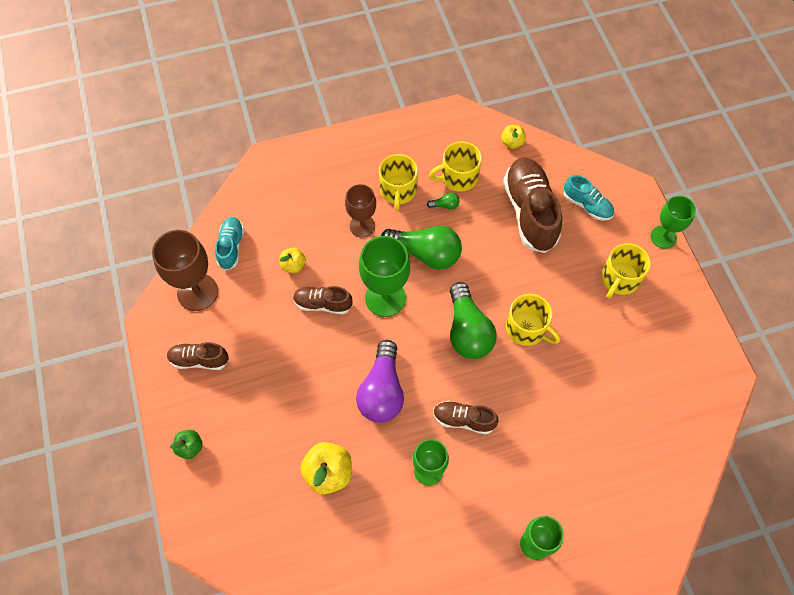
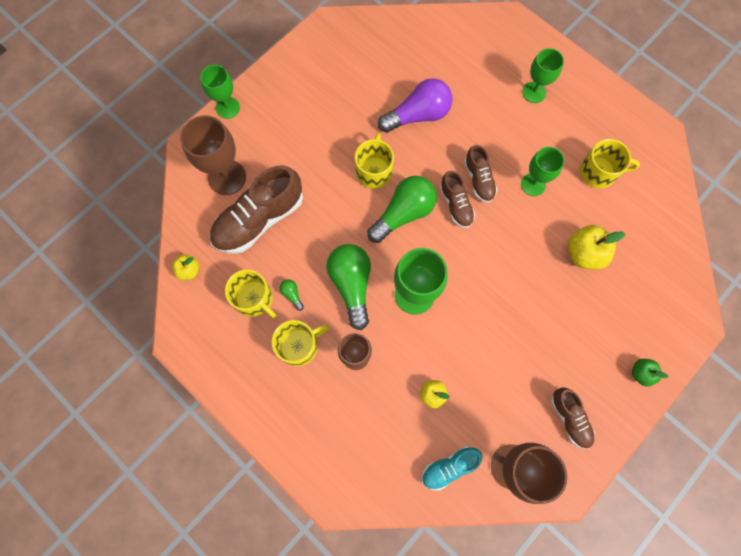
camera: 120 degrees left, 10 degrees up
(323, 304) = (452, 344): brown shoe -> brown shoe (456, 205)
(382, 391) = (496, 251): purple light bulb -> purple light bulb (418, 115)
(587, 205) = (227, 177): turquoise shoe -> brown goblet
(619, 279) = (287, 124): yellow mug -> yellow mug (598, 172)

